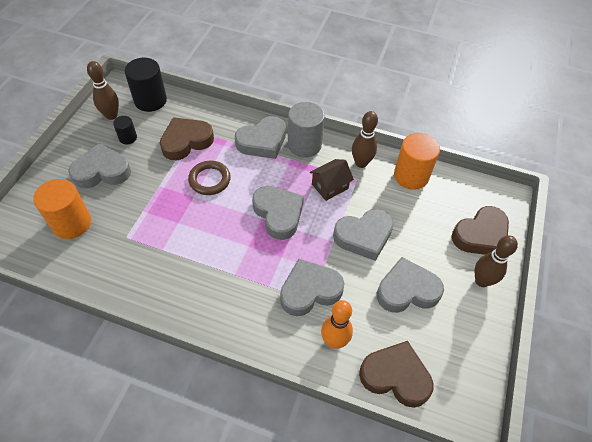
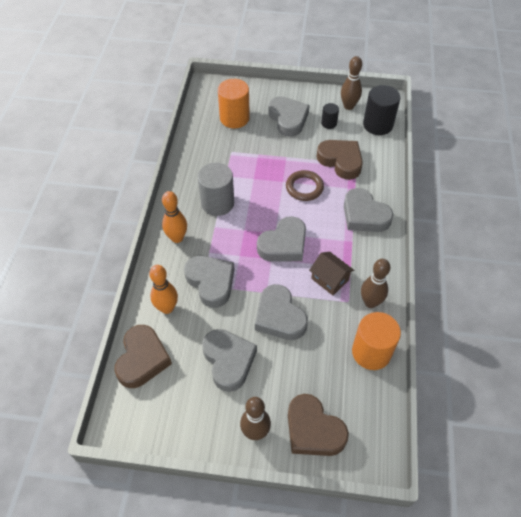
camera: 80 degrees right, 0 degrees up
(238, 317) = (177, 238): none -> orange bowling pin
(304, 145) = (374, 249): grey cylinder -> grey cylinder (217, 203)

